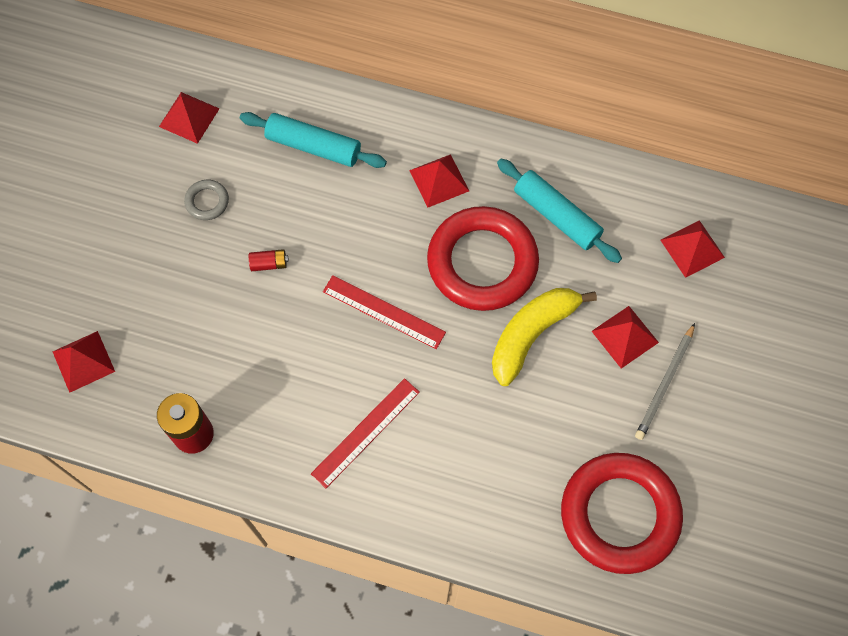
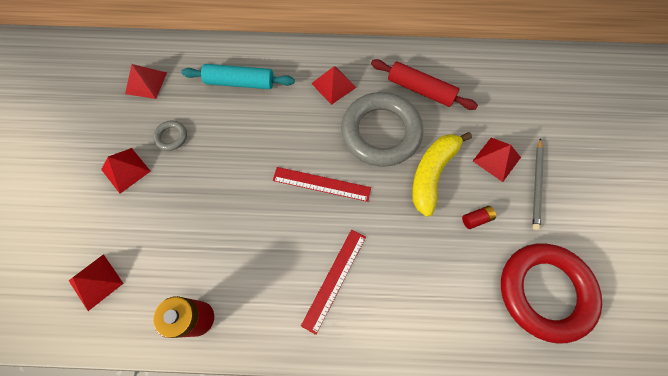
camera: 15 degrees left, 0 degrees up
(269, 264) = (227, 170): red battery -> red battery (476, 219)
(482, 262) = (381, 132): red ring -> grey ring
(557, 216) = (420, 90): turquoise rolling pin -> red rolling pin
(692, 248) = (517, 90): red pyramid -> red pyramid (125, 170)

